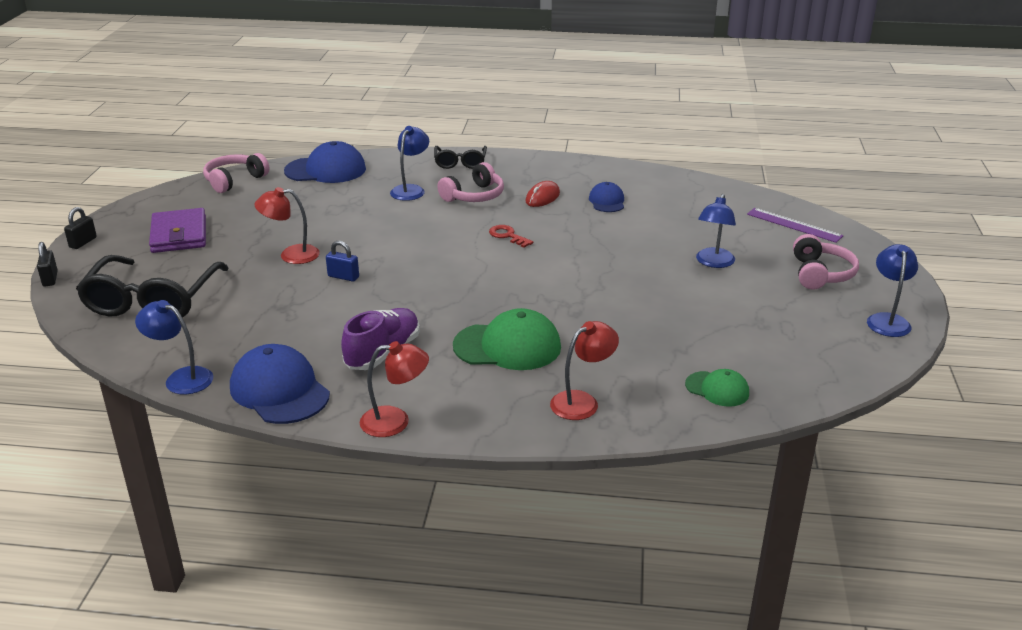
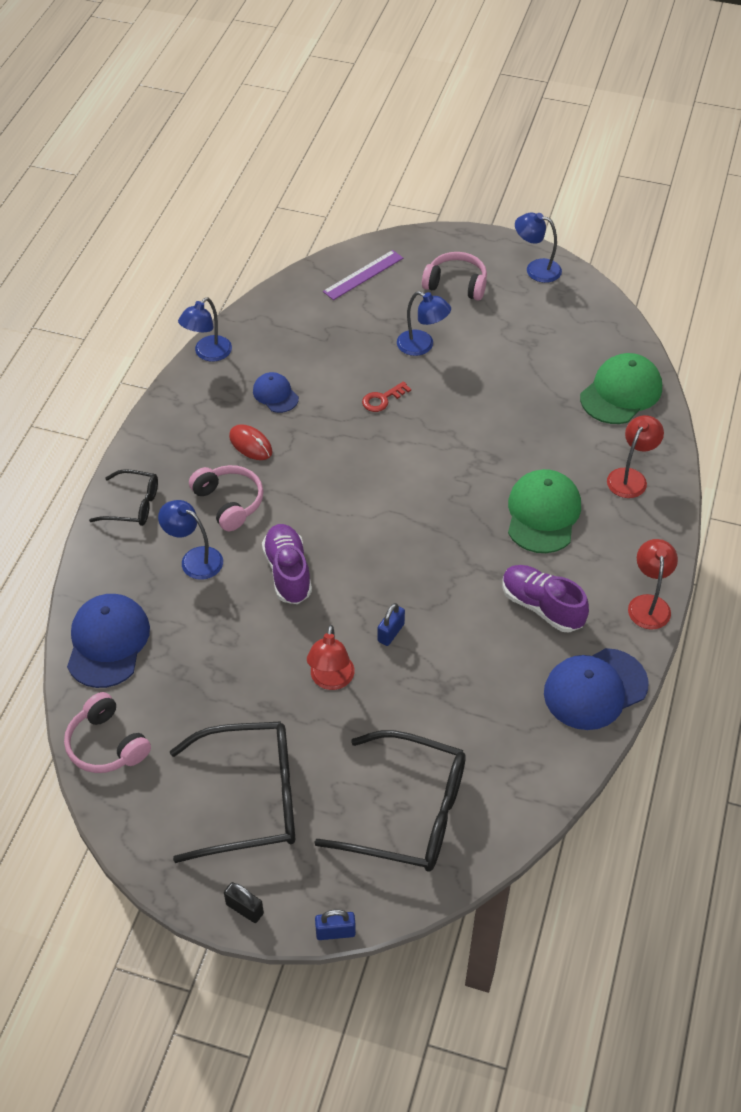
camera: 80 degrees left, 20 degrees up
(50, 279) = (335, 932): black padlock -> blue padlock
(179, 235) = (250, 799): purple wallet -> black glasses
(181, 378) = (566, 772): blue lamp -> blue lamp (208, 353)
(404, 226) = (288, 572): none -> purple shoe
(507, 236) = (332, 486): red key -> red key (382, 399)
(582, 401) = (630, 477): red lamp -> red lamp turned 60 degrees clockwise
(607, 201) = (275, 394): blue cap -> blue cap turned 45 degrees clockwise
(717, 389) = (621, 392): green cap -> green cap, size x1.78

